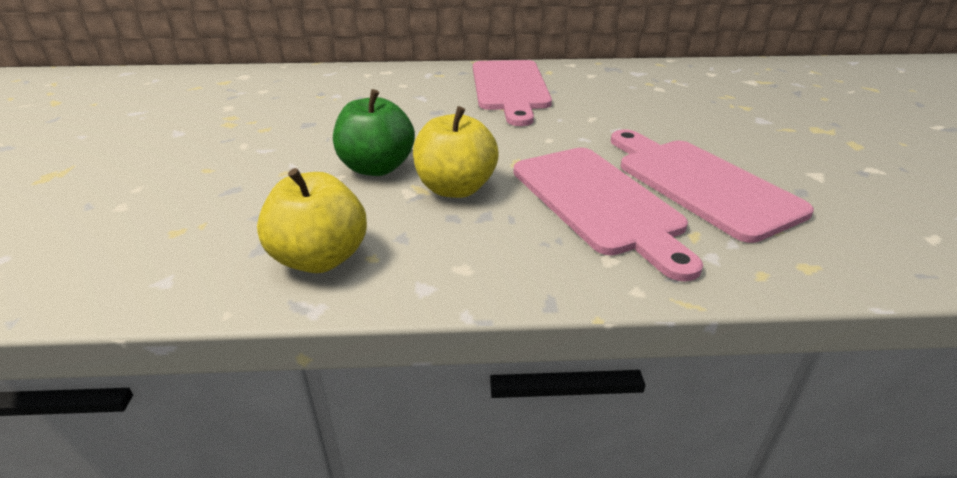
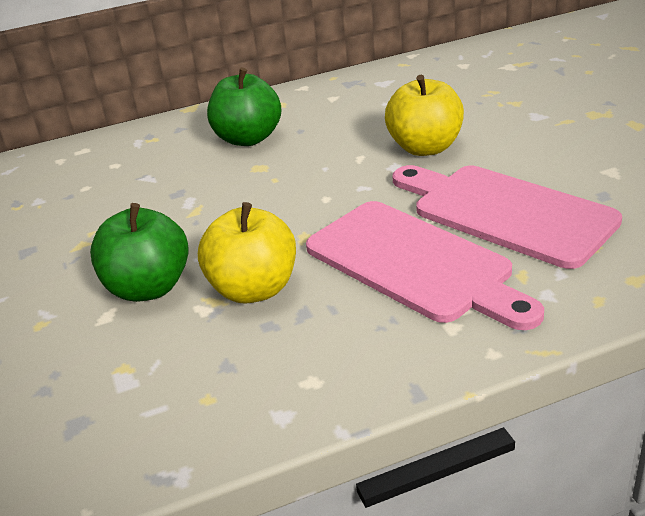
camera: 15 degrees left, 0 degrees up
(320, 258) = (151, 417): yellow apple -> yellow apple (425, 148)
(510, 88) = (248, 138): pink cutting board -> green apple

